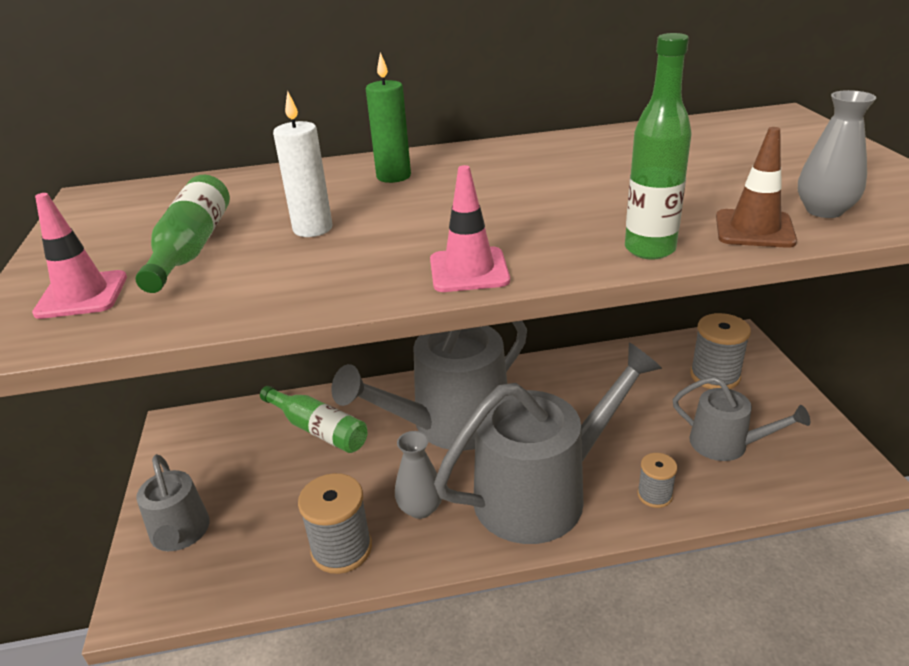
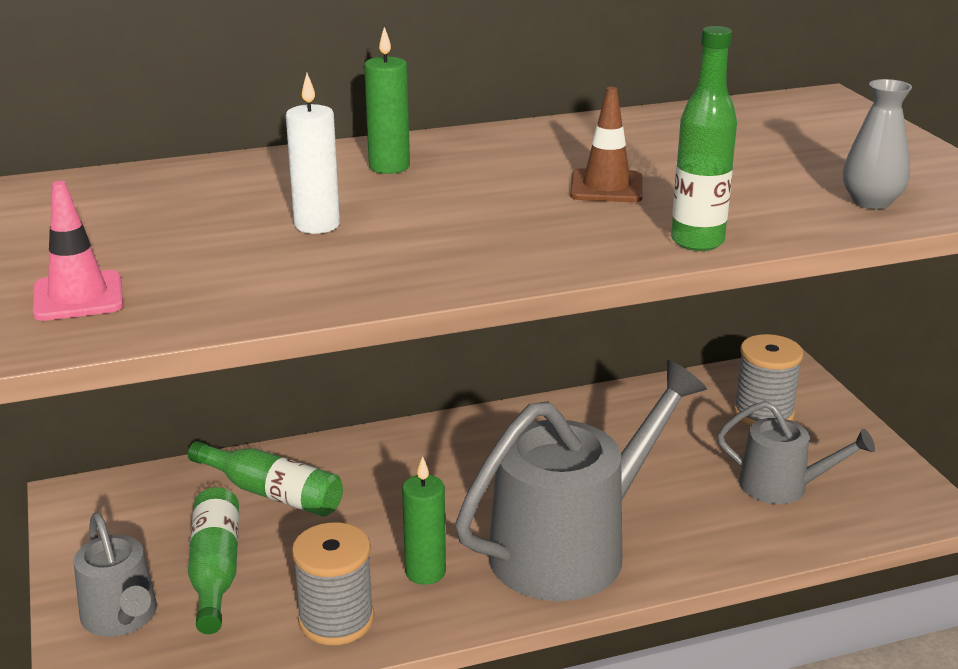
camera: 10 degrees left, 5 degrees down
(192, 248) = (181, 246): green bottle -> green bottle (215, 570)
(420, 508) = (425, 572): grey vase -> green candle
(451, 424) = (445, 479): grey watering can -> none
(469, 270) = (511, 264): pink traffic cone -> none
(654, 495) = (704, 543): grey spool -> none
(754, 229) = (802, 221): brown traffic cone -> brown traffic cone (606, 187)

